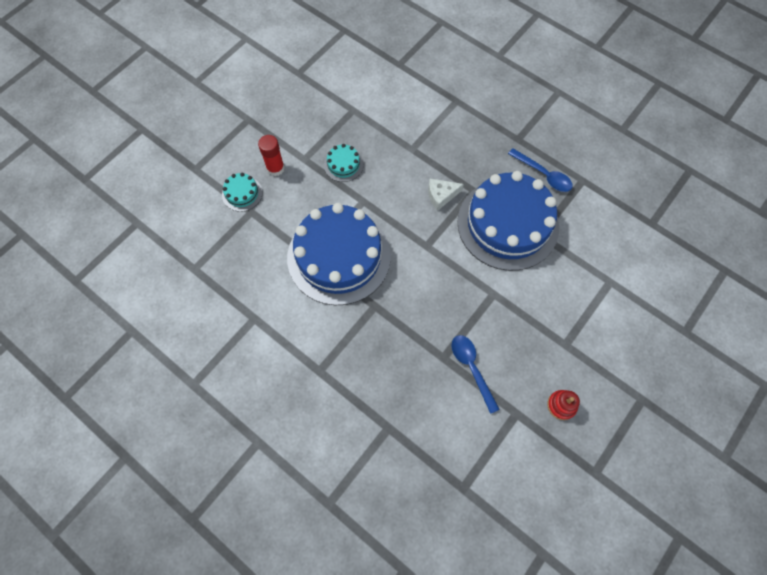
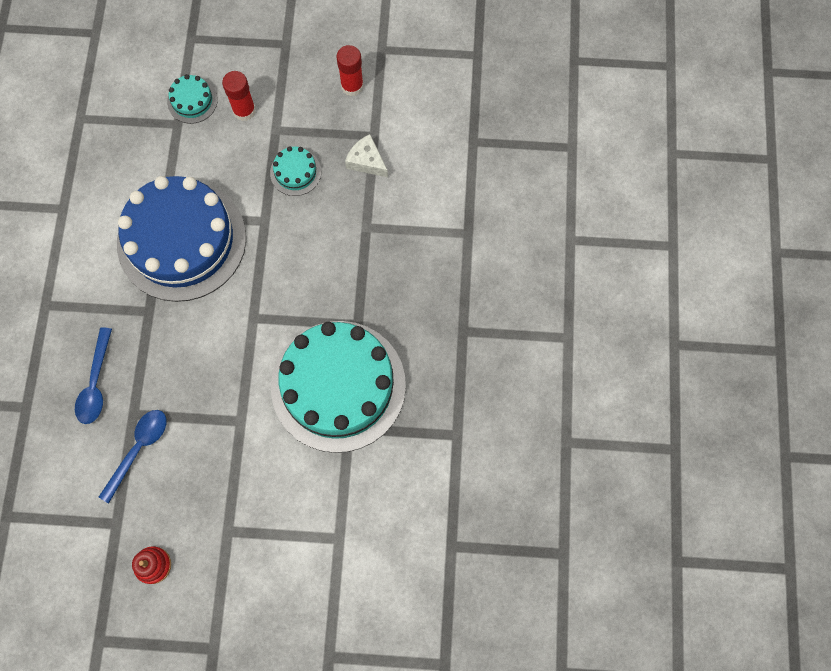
camera: 55 degrees right, 5 degrees up
(310, 102) = (352, 86): none -> red glue stick
(441, 195) = (326, 294): white cheese -> white cheese (366, 161)
(507, 224) = (338, 385): blue cake -> turquoise cake
(544, 175) = (433, 387): blue spoon -> blue spoon (96, 384)

